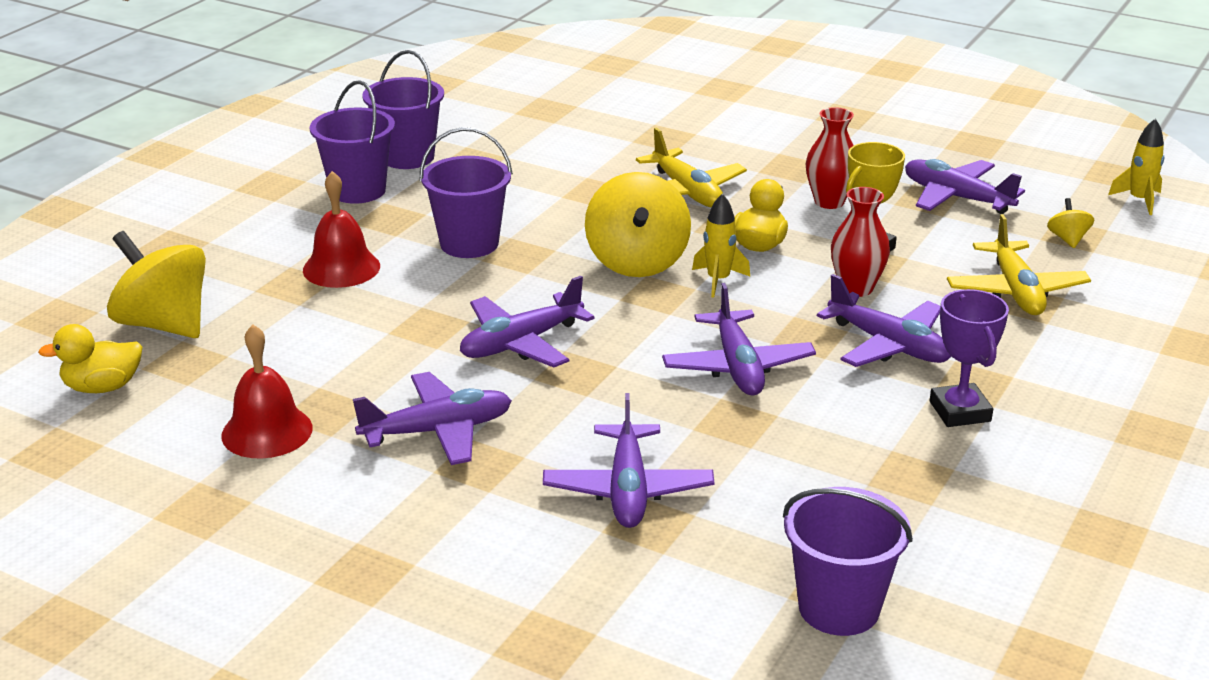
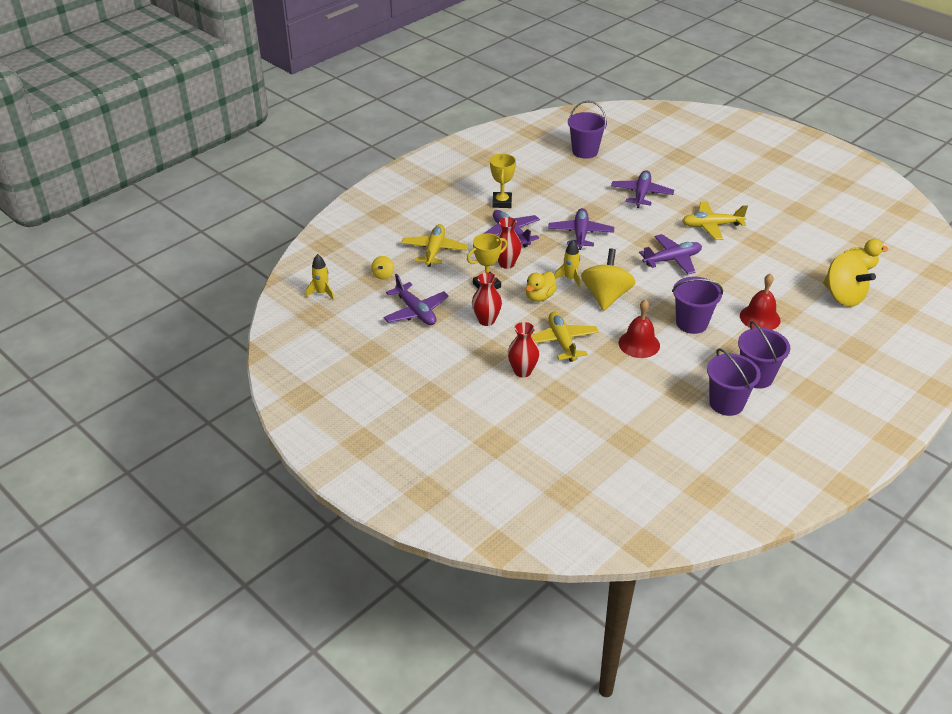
camera: 165 degrees left, 10 degrees up
(267, 431) = (781, 236): red bell -> red bell (639, 344)
(438, 431) = (711, 226): purple plane -> yellow plane
(729, 153) = (522, 371): none -> red vase
(960, 411) = (502, 202): purple trophy -> yellow trophy

